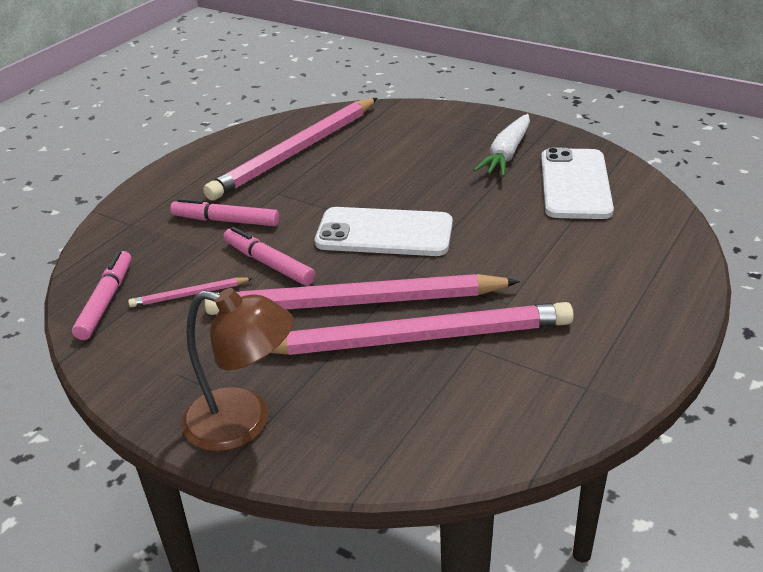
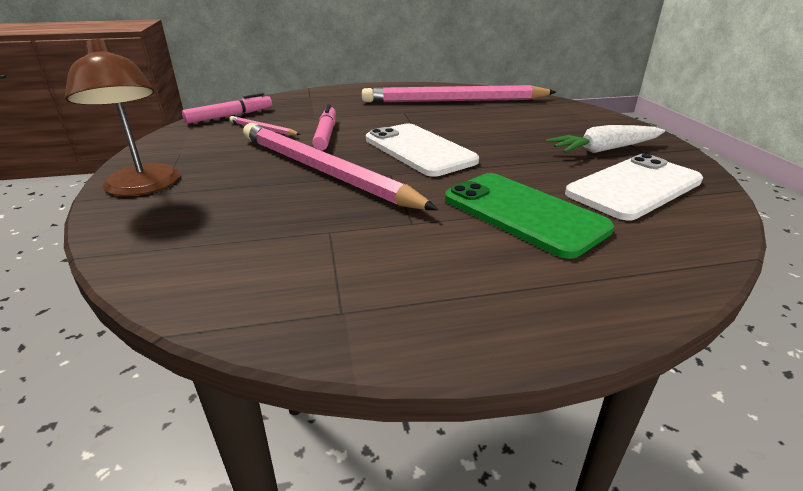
camera: 45 degrees right, 5 degrees down
(226, 221) = (350, 111): pink marker -> none
(416, 338) = (309, 205): pink pencil -> none
(554, 249) = (523, 213): none -> green phone

